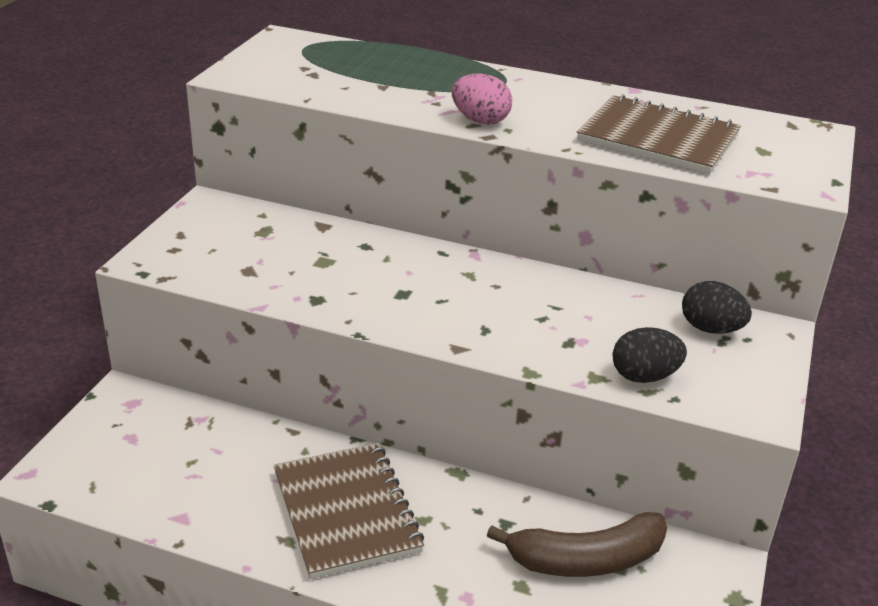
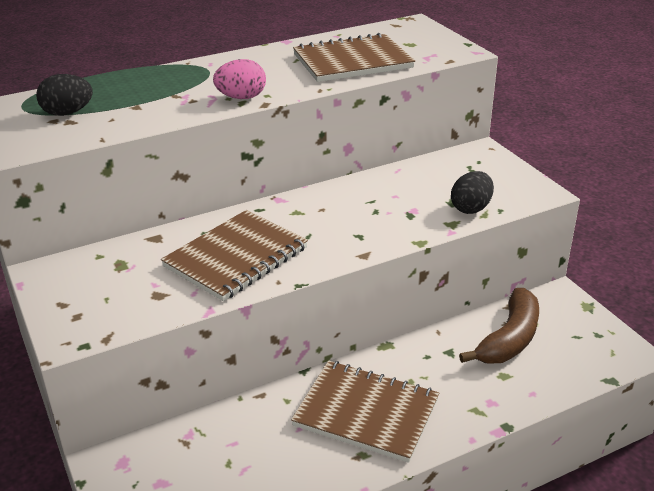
camera: 45 degrees left, 0 degrees up
(352, 279) = (236, 257): none -> brown notebook
(711, 329) = (457, 166): black egg -> black egg (67, 113)

